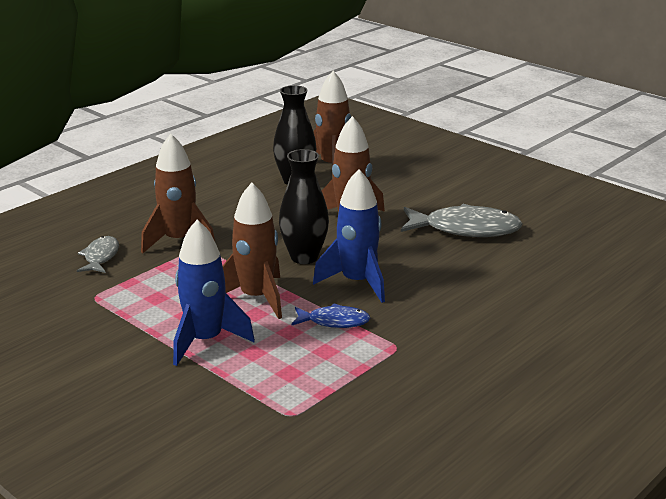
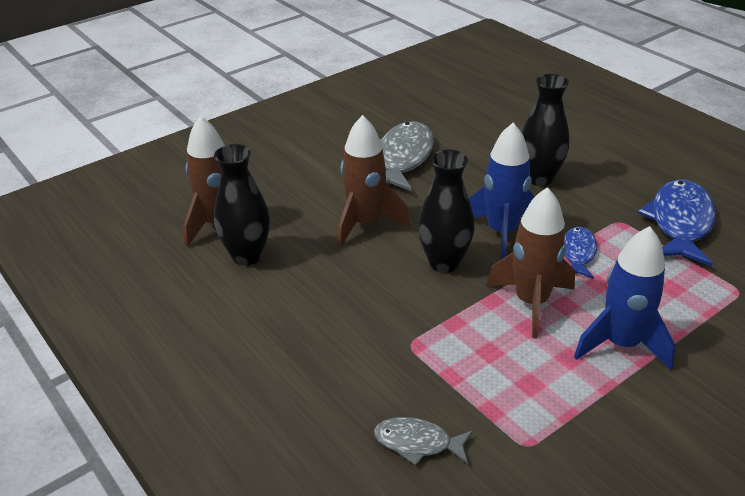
camera: 80 degrees left, 10 degrees up
(179, 241) = (386, 363): brown rocket -> none
(407, 386) = (680, 223): none -> blue fish
(462, 301) = (539, 178): none -> black vase

